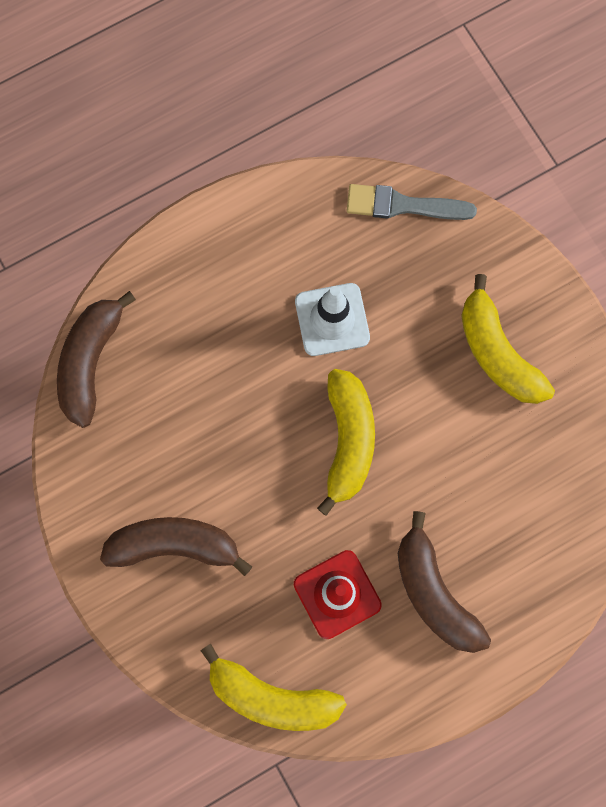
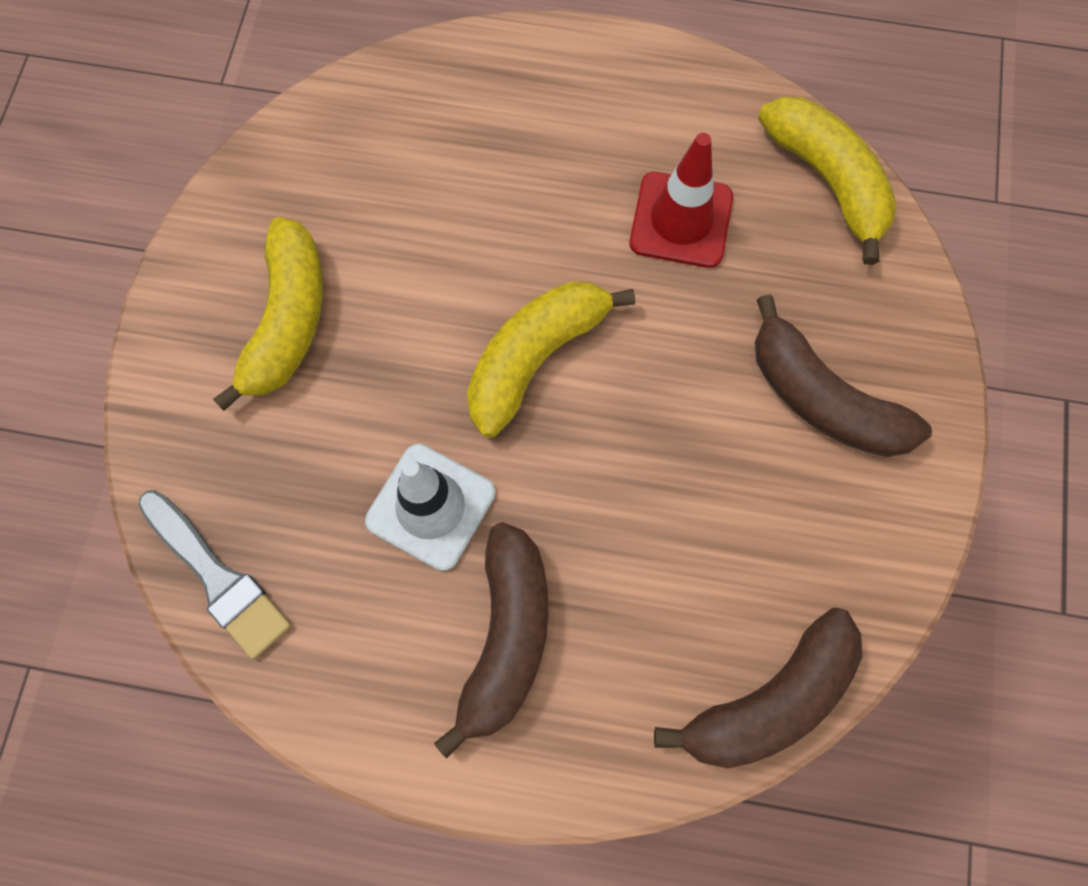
camera: 140 degrees left, 5 degrees down
(433, 592) = (580, 150): brown banana -> brown banana (506, 638)

